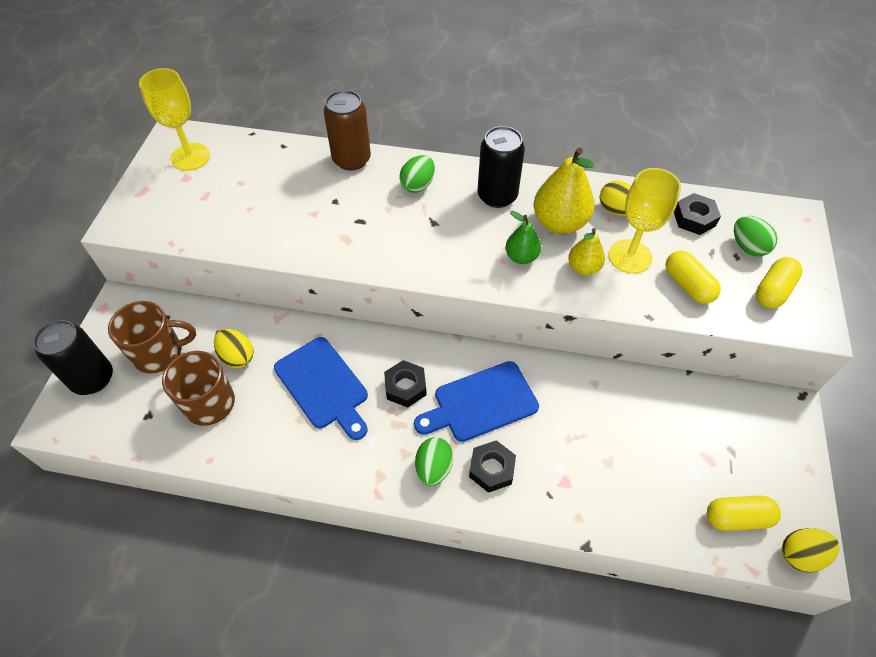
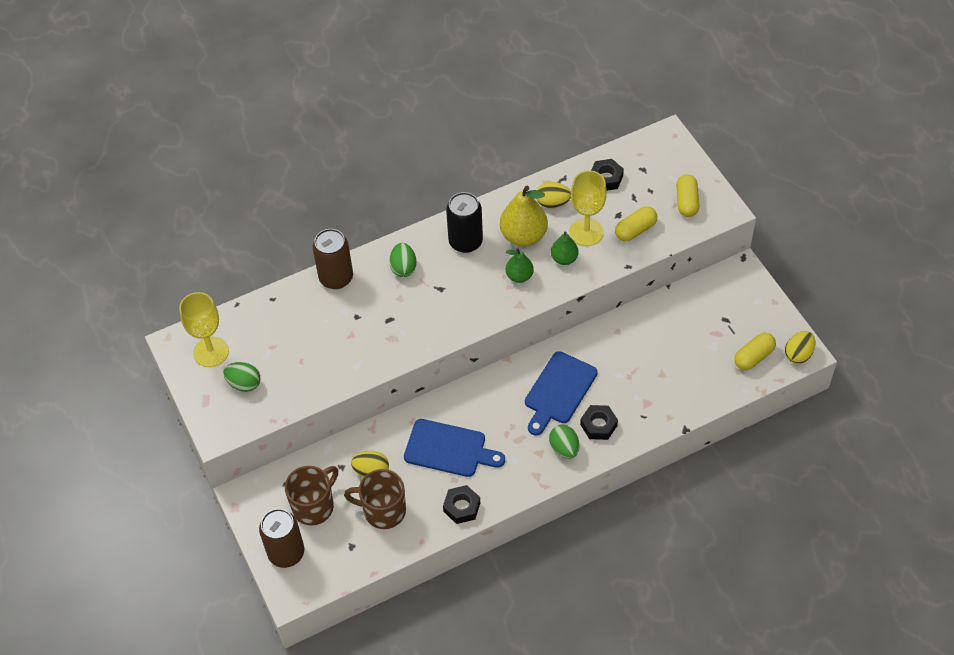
camera: 35 degrees left, 0 degrees up
(93, 379) = (286, 553): black can -> brown can
(405, 387) = (503, 414): black nut -> black nut (462, 507)
(583, 268) = (564, 259): yellow pear -> green pear
(687, 285) = (635, 230): yellow capsule -> yellow capsule turned 60 degrees counterclockwise
(747, 247) = (652, 179): green egg -> green egg (244, 384)

